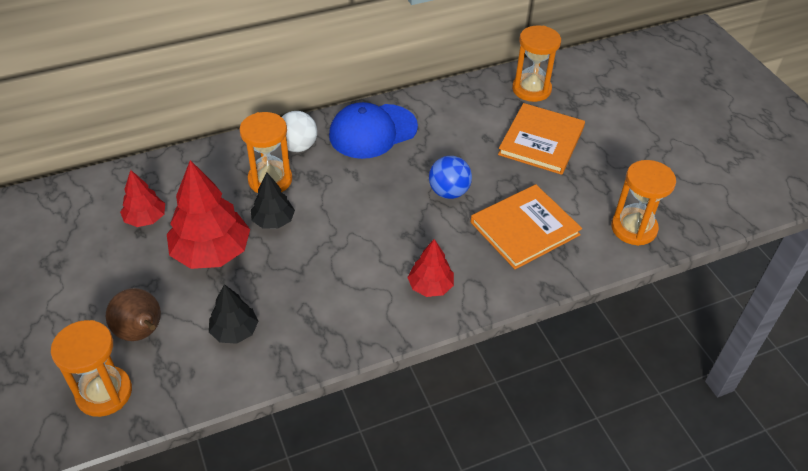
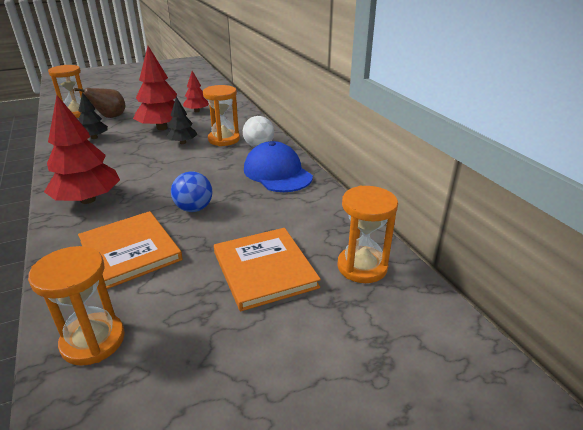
camera: 90 degrees right, 15 degrees down
(430, 286) = (88, 200): red tree -> red tree, size x1.79
(541, 141) = (264, 270): orange book -> orange book turned 45 degrees clockwise

